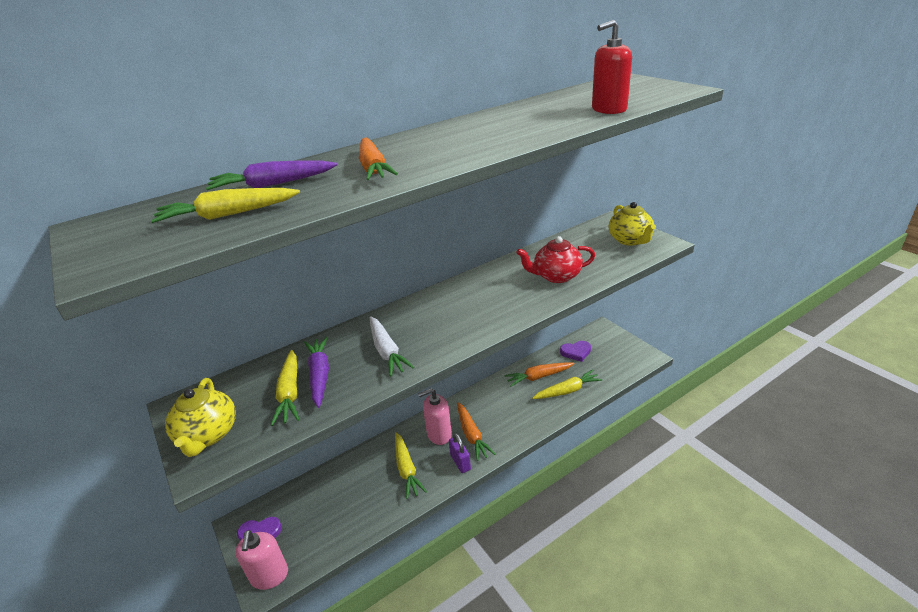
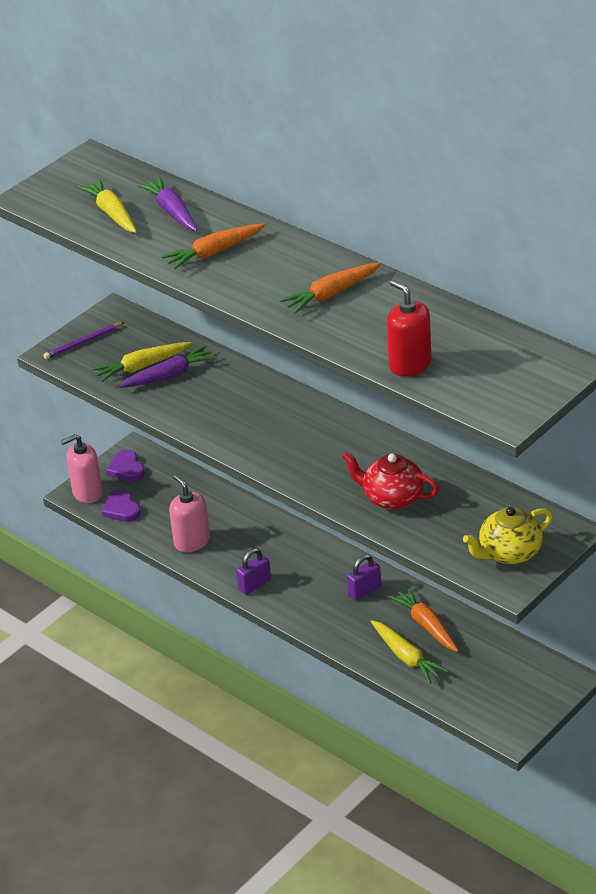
camera: 75 degrees right, 5 degrees up
(208, 435) = (83, 343): yellow teapot -> purple pencil
(387, 351) = (214, 406): white carrot -> none
(406, 469) = (233, 545): yellow carrot -> none
(439, 434) = (292, 557): pink soap dispenser -> pink soap dispenser (192, 542)
(472, 435) = (299, 584): orange carrot -> orange carrot (331, 294)
(493, 401) = (364, 591): none -> purple padlock
(556, 276) = (392, 498): red teapot -> red teapot turned 45 degrees counterclockwise
(576, 352) = (495, 656): purple heart -> purple heart (121, 509)

